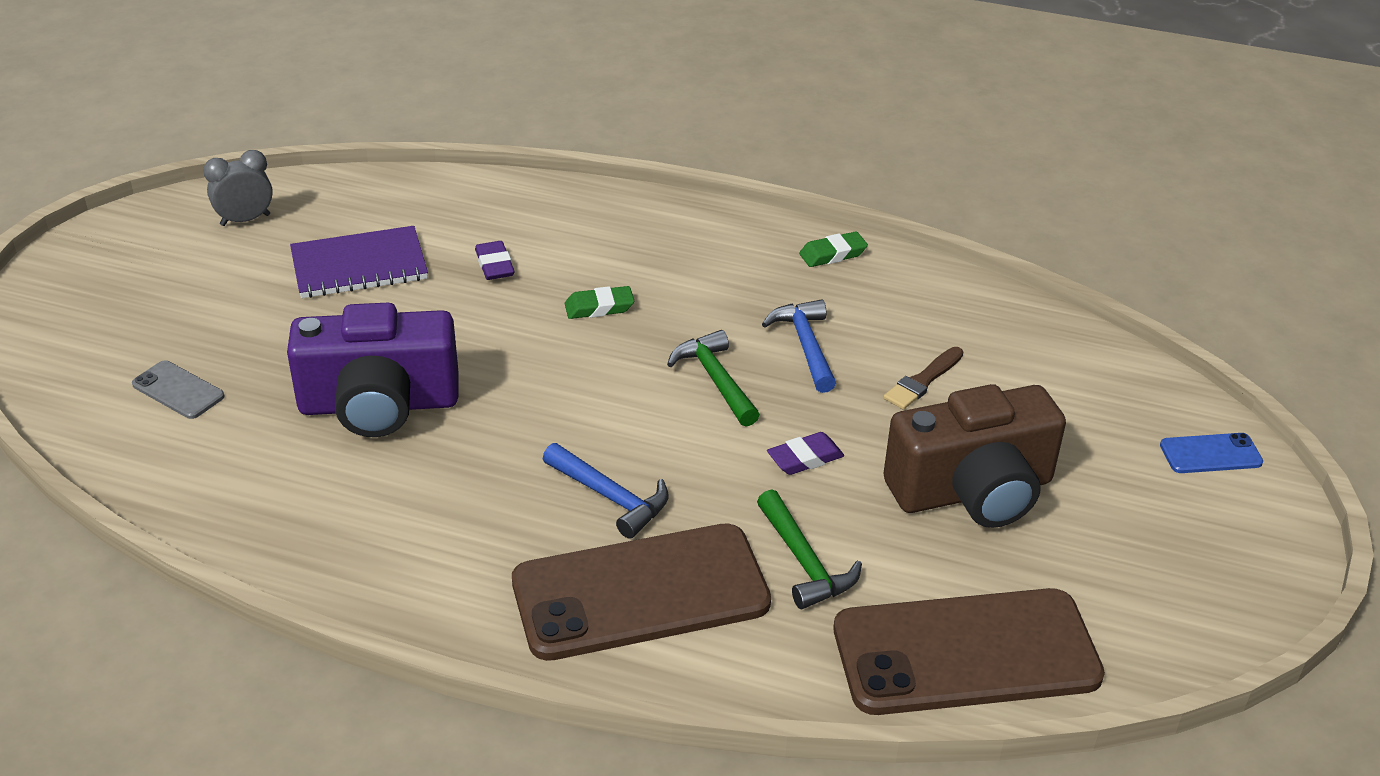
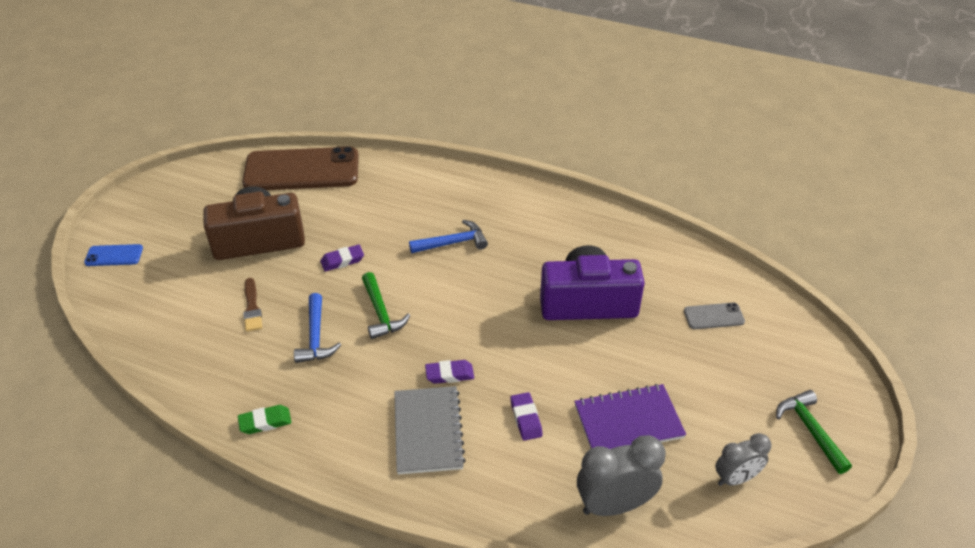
camera: 175 degrees left, 5 degrees up
(178, 390) = (713, 316): grey phone -> grey phone turned 45 degrees counterclockwise
(399, 197) = (614, 505): none -> grey clock
(599, 307) = (449, 374): green eraser -> purple eraser
(610, 497) = (453, 243): blue hammer -> blue hammer turned 120 degrees clockwise
(621, 251) = (428, 431): none -> grey notebook
(640, 593) = (442, 198): brown phone -> none
(804, 562) = (360, 208): green hammer -> green hammer (810, 430)
(922, 381) = (252, 308): brown brush -> brown brush turned 120 degrees clockwise

